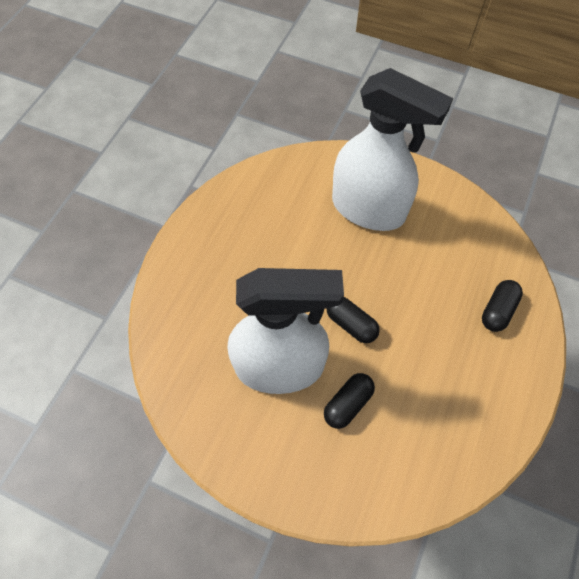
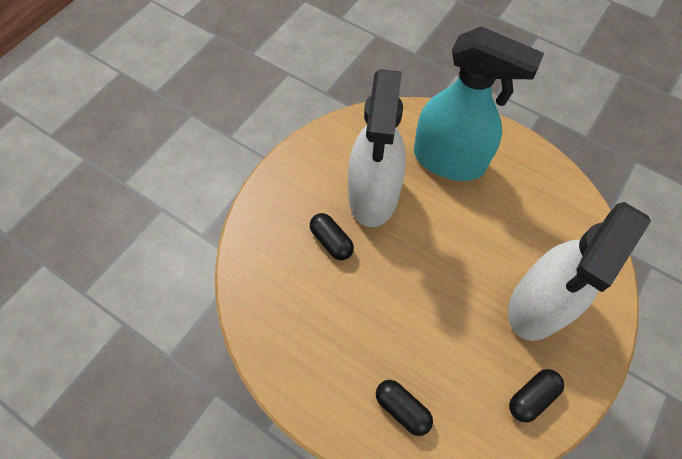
camera: 100 degrees right, 0 degrees up
(221, 292) = (449, 160): none -> turquoise spray bottle
(351, 324) = (405, 259): black capsule -> black capsule (532, 397)

